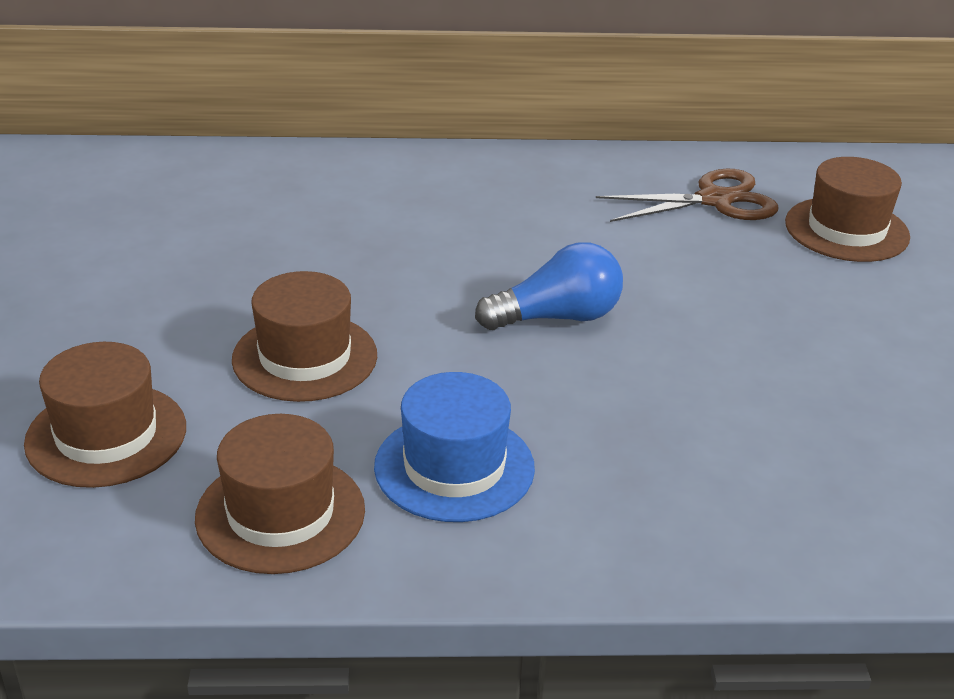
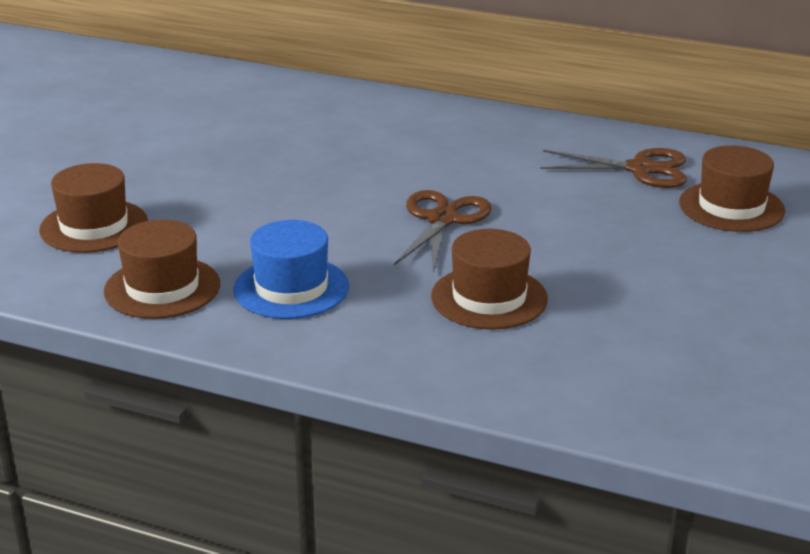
camera: 25 degrees right, 5 degrees down
(305, 357) = (249, 209): brown hat -> brown hat (489, 298)
(557, 317) = (442, 220): blue light bulb -> brown scissors

